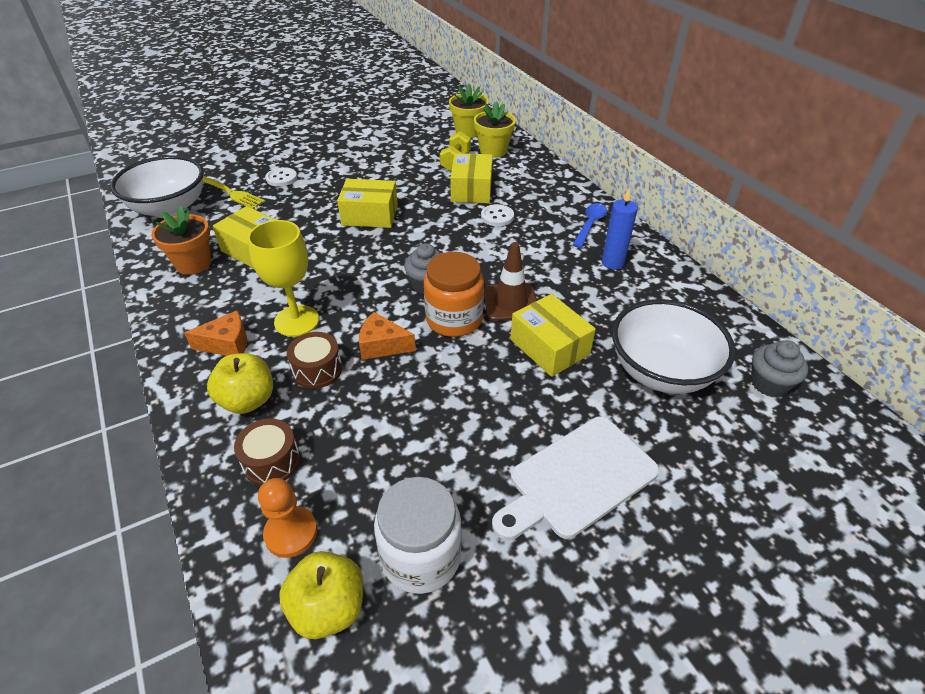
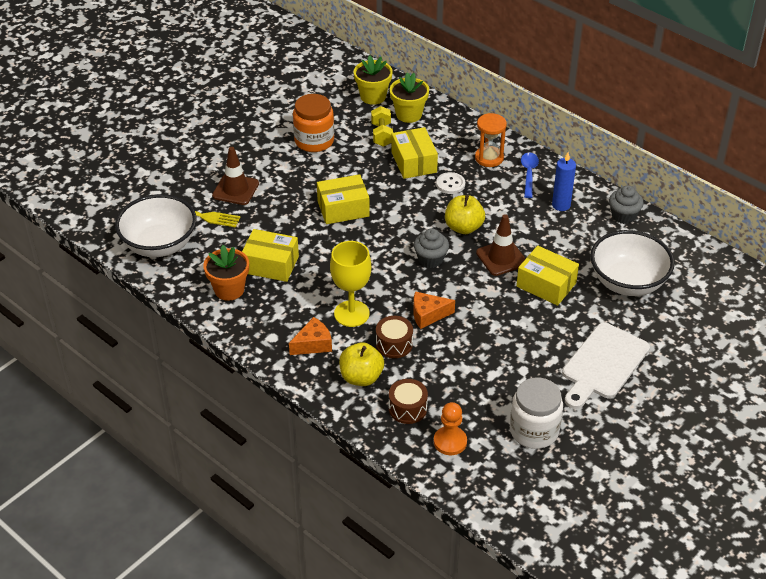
camera: 20 degrees left, 0 degrees up
(281, 178) = (235, 189): white button -> brown traffic cone
(328, 608) = (498, 469): yellow apple -> yellow apple (463, 227)
(454, 319) = (467, 282): orange jar -> orange jar (314, 141)
(553, 201) = (489, 158): none -> orange hourglass
(769, 383) = (698, 272): grey cupcake -> grey cupcake (623, 216)

